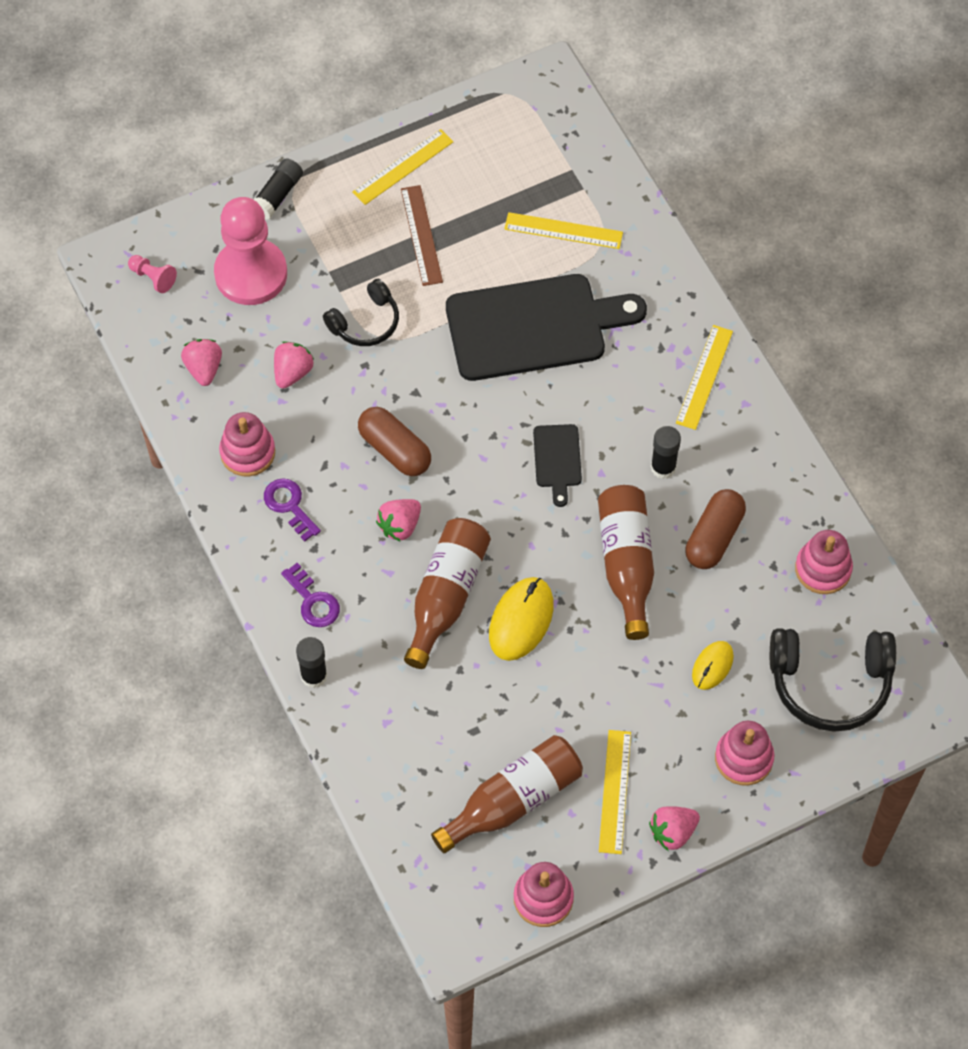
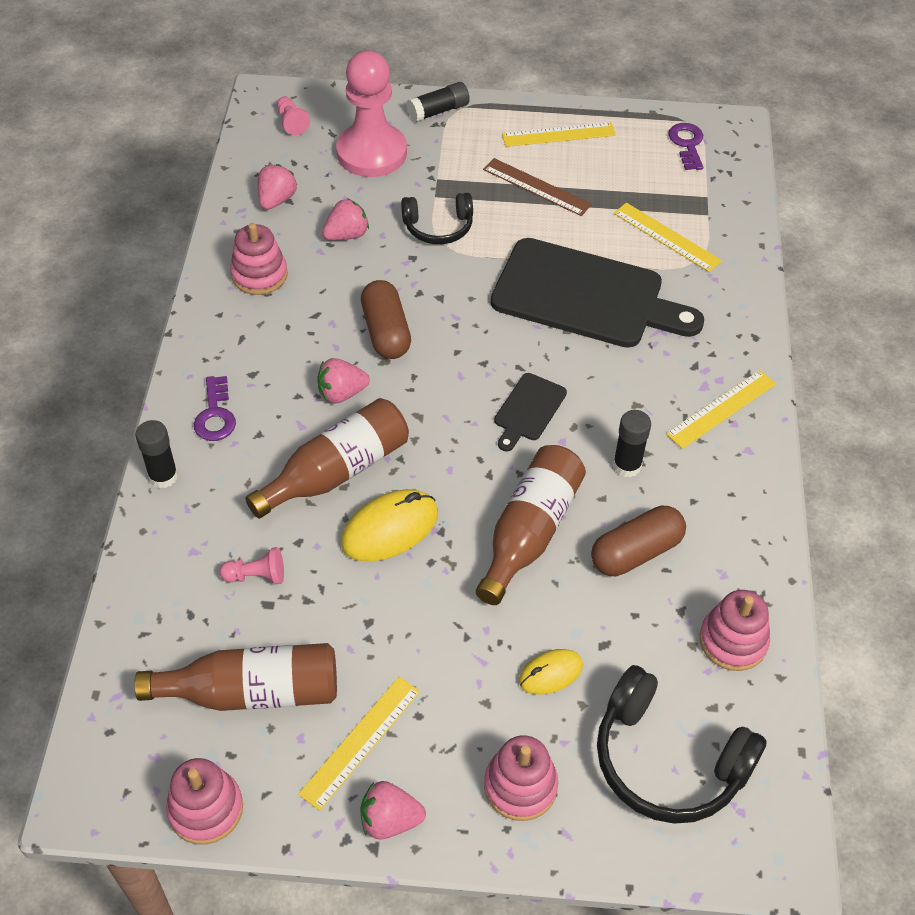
camera: 30 degrees right, 10 degrees down
(289, 505) = (259, 330): purple key -> purple key (687, 144)
(421, 235) = (536, 187): brown ruler -> brown ruler turned 75 degrees counterclockwise
(449, 714) = (256, 576): none -> pink pawn

